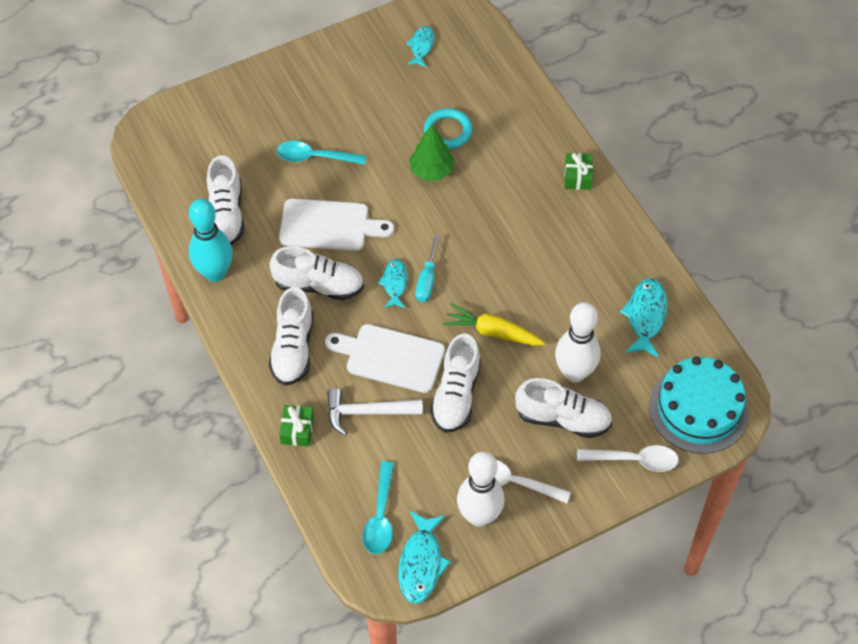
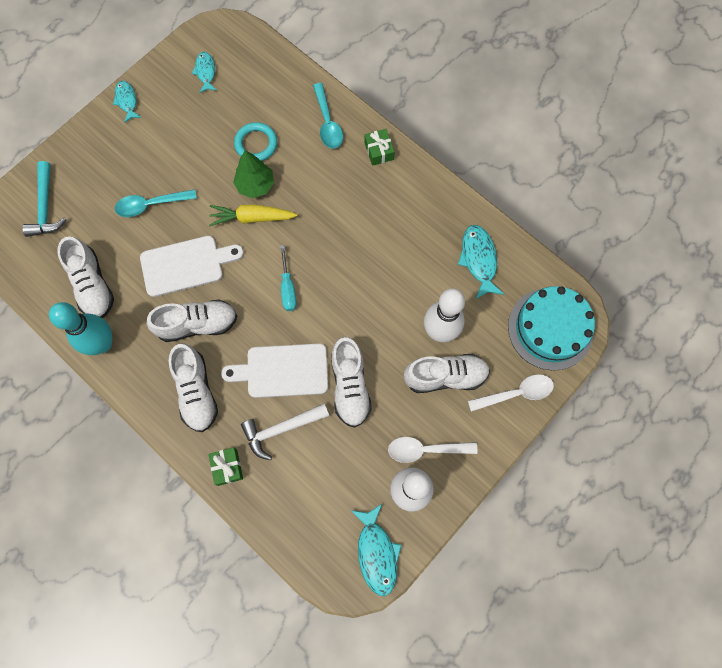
camera: 20 degrees left, 15 degrees up
(207, 127) = (46, 207): none -> turquoise hammer
(380, 516) = (327, 522): turquoise spoon -> turquoise spoon (327, 123)
(395, 283) = (261, 300): turquoise fish -> turquoise fish (127, 101)
(492, 332) = (359, 317): yellow carrot -> yellow carrot (252, 218)

